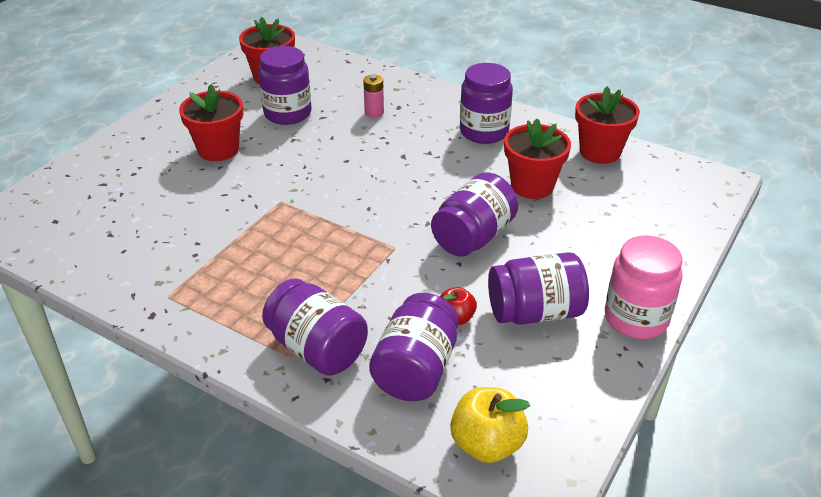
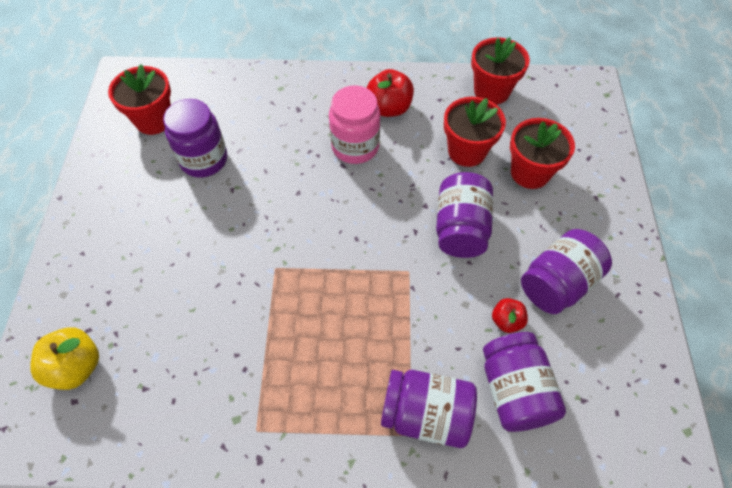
camera: 30 degrees left, 20 degrees up
(218, 149) = (171, 233): red flower pot -> red flower pot (530, 173)
(374, 112) = (281, 125): pink battery -> none
(484, 132) = (389, 108): purple jar -> red apple
(487, 444) = (613, 433): yellow apple -> yellow apple (76, 367)
(636, 318) = (627, 252): pink jar -> pink jar (355, 147)

